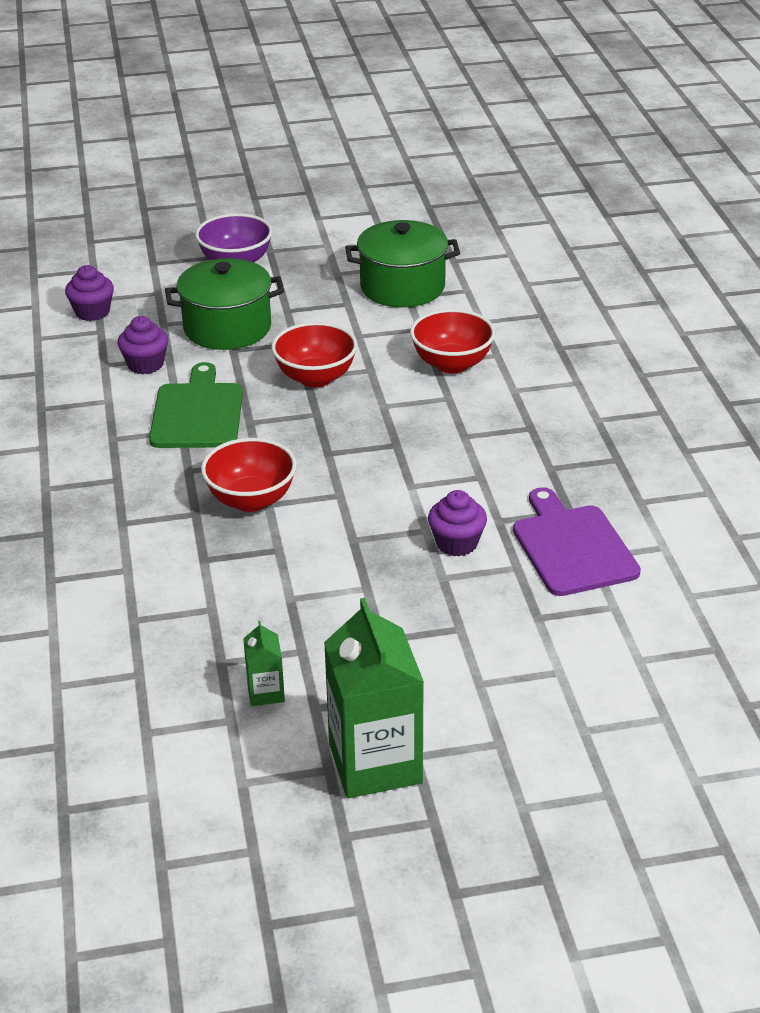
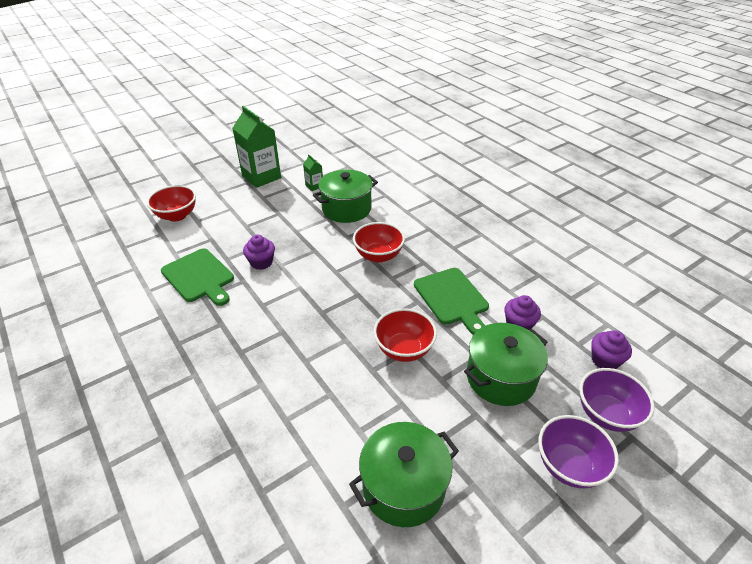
camera: 155 degrees right, 5 degrees up
(154, 280) = (606, 414): none -> purple bowl
(238, 609) = (346, 209): none -> green pot
(452, 364) = (316, 396): red bowl -> red bowl (177, 216)
(572, 547) = (199, 277): purple cutting board -> green cutting board

